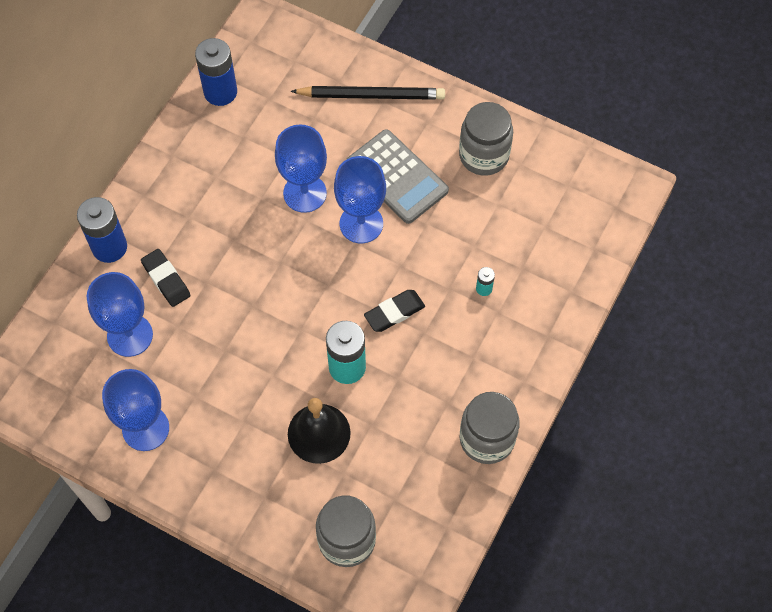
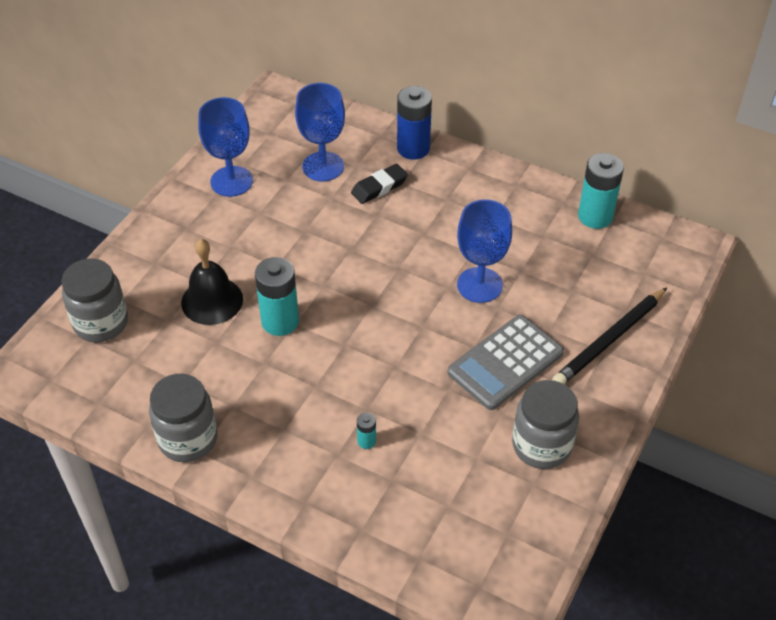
camera: 90 degrees right, 15 degrees down
(220, 92) = (595, 216): blue battery -> turquoise battery
(361, 224) = (445, 332): blue goblet -> none
(371, 95) = (610, 339): black pencil -> black pencil turned 45 degrees clockwise
(394, 313) = (339, 360): black eraser -> none

